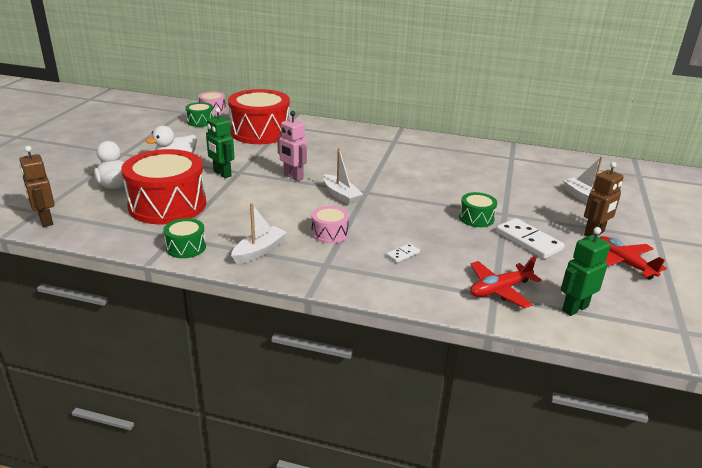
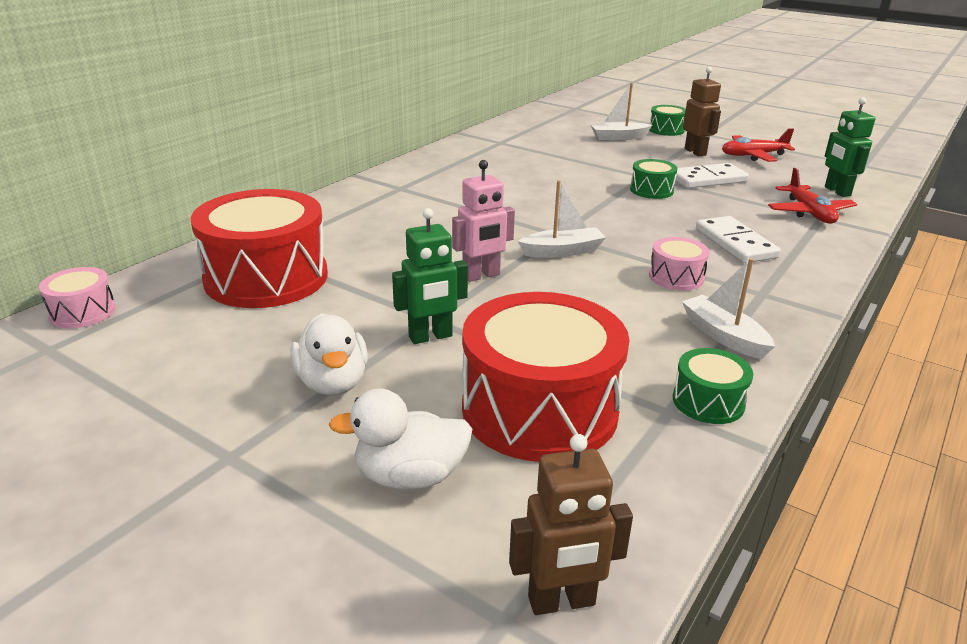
camera: 70 degrees left, 0 degrees up
(200, 121) = (137, 333): green drum -> green drum (666, 130)
(402, 254) = (735, 243): white domino -> white domino, size x2.03

